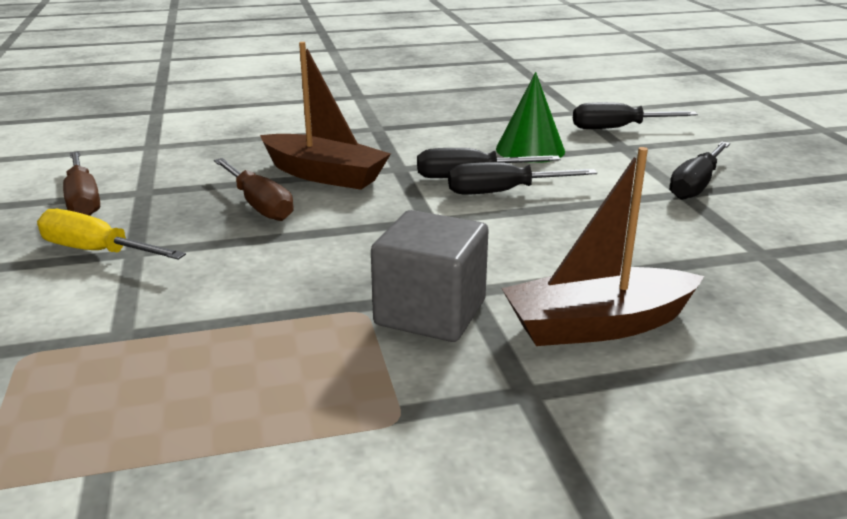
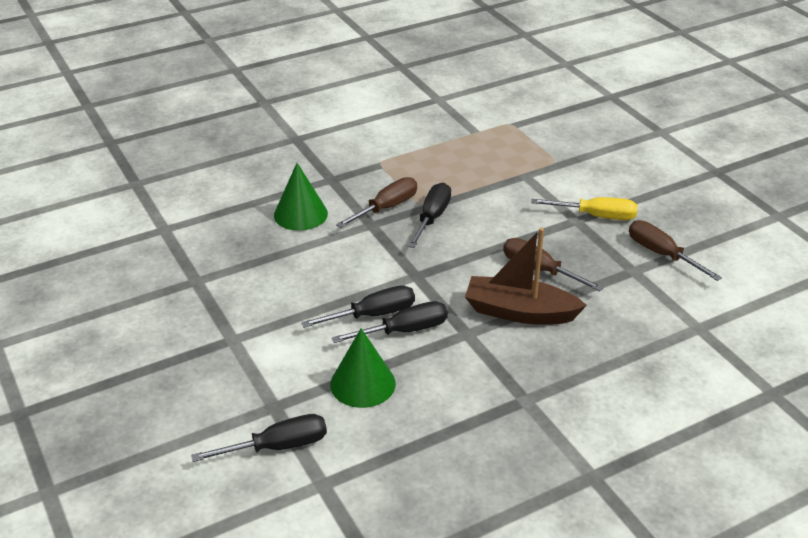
camera: 165 degrees right, 10 degrees up
(430, 312) = (386, 208): grey cube -> brown screwdriver
(597, 325) = (300, 214): brown boat -> green cone
(696, 185) = (219, 351): black screwdriver -> black screwdriver (432, 218)

